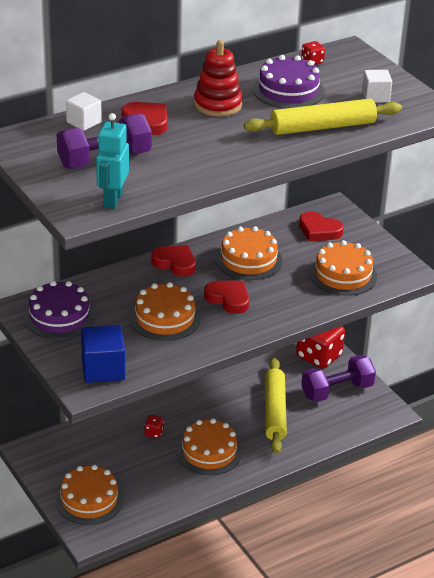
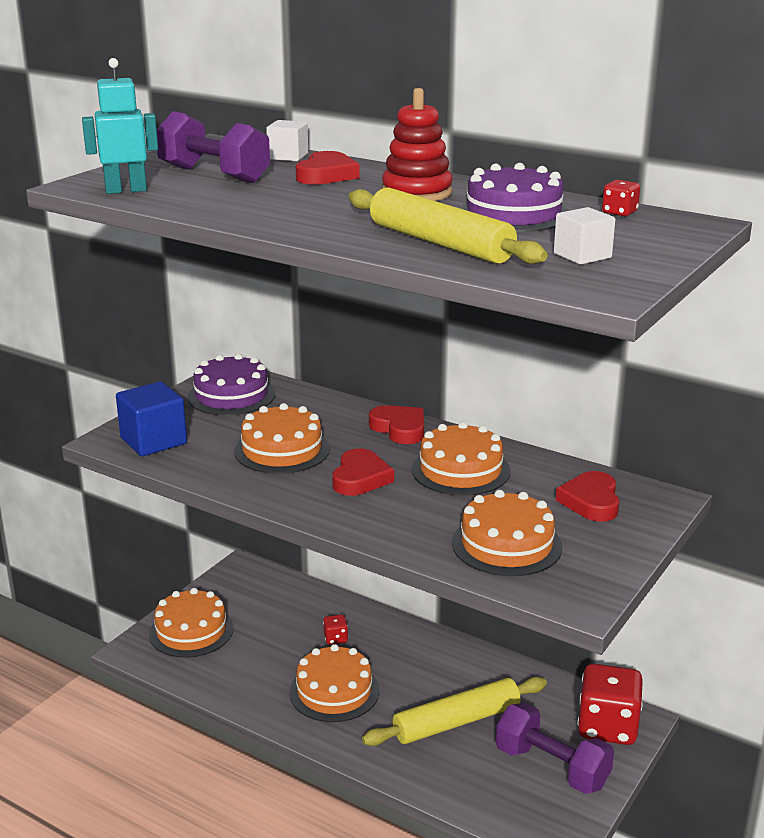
camera: 65 degrees right, 10 degrees down
(175, 263) = (399, 429): red heart -> red heart turned 45 degrees counterclockwise

